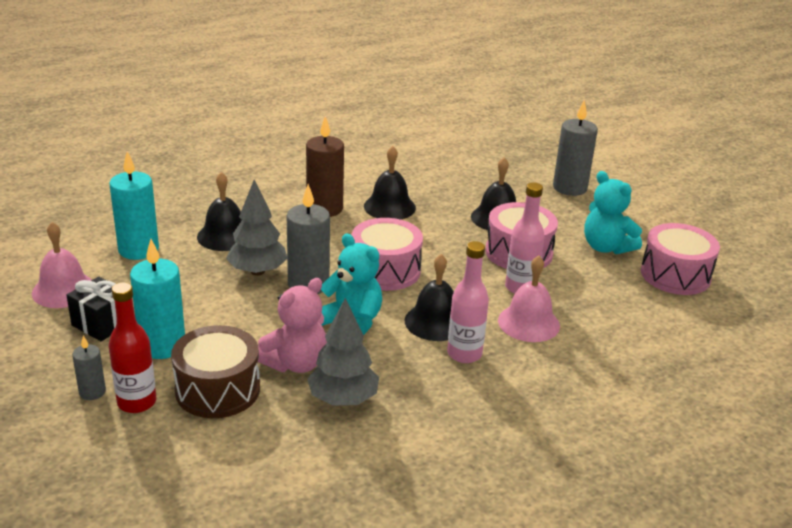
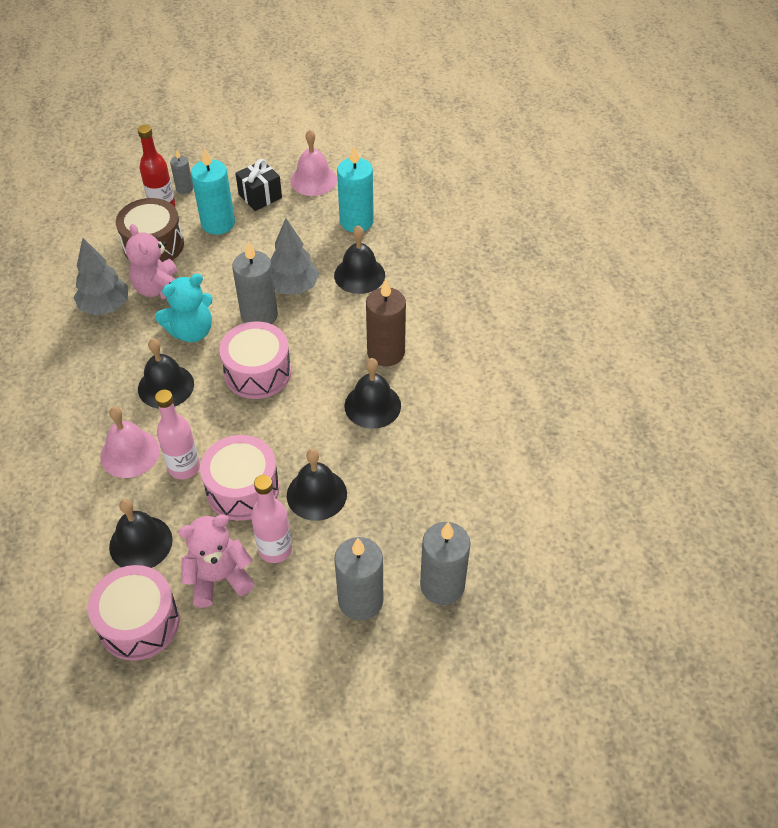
camera: 110 degrees right, 20 degrees up
(464, 354) = (114, 392): pink bottle -> pink bottle (275, 549)
(531, 161) = (442, 585): none -> grey candle
(606, 247) = (219, 578): turquoise teddy bear -> pink teddy bear
(611, 292) = (140, 543): none -> black bell

